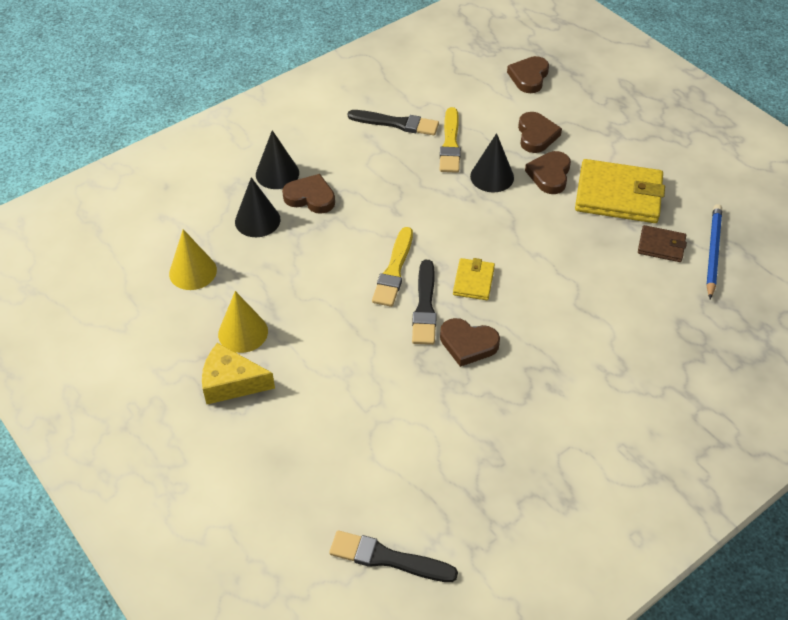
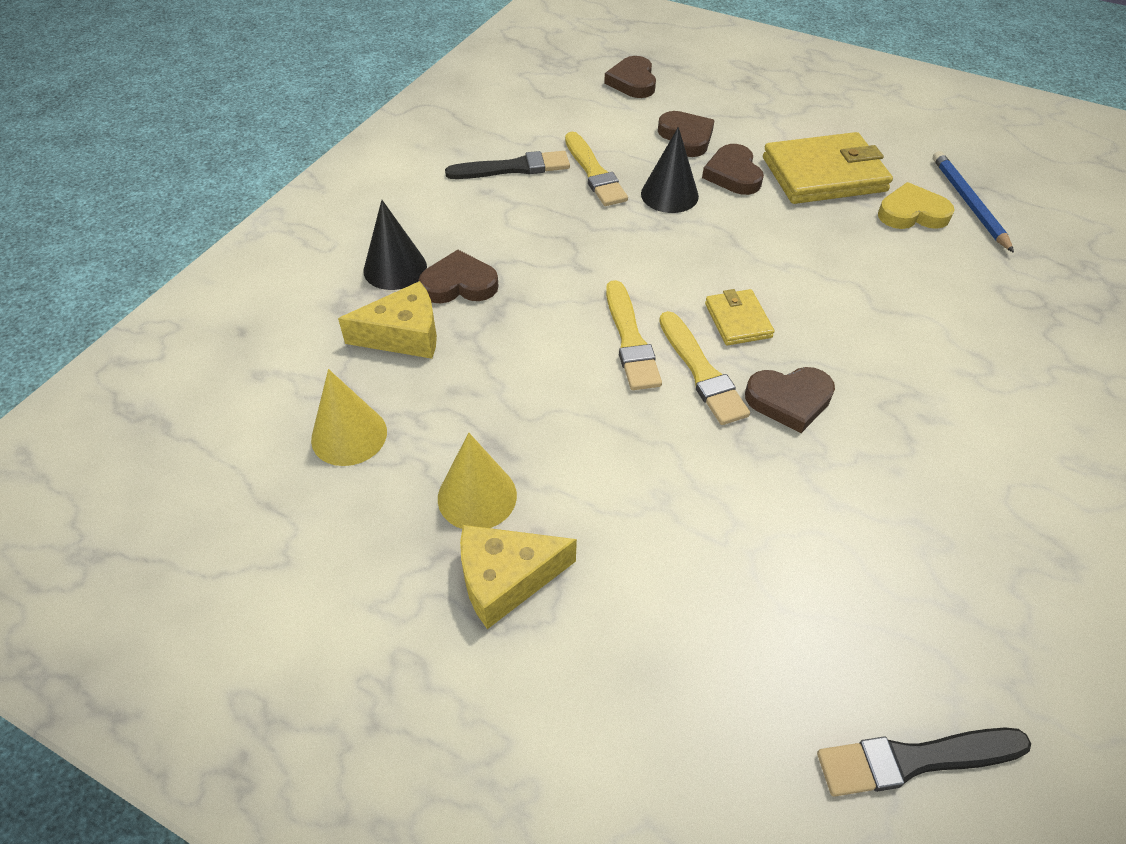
camera: 25 degrees left, 0 degrees up
(257, 220) = (404, 335): black cone -> yellow cheese
(425, 306) = (701, 372): black brush -> yellow brush
(661, 246) = (912, 213): brown wallet -> yellow heart

